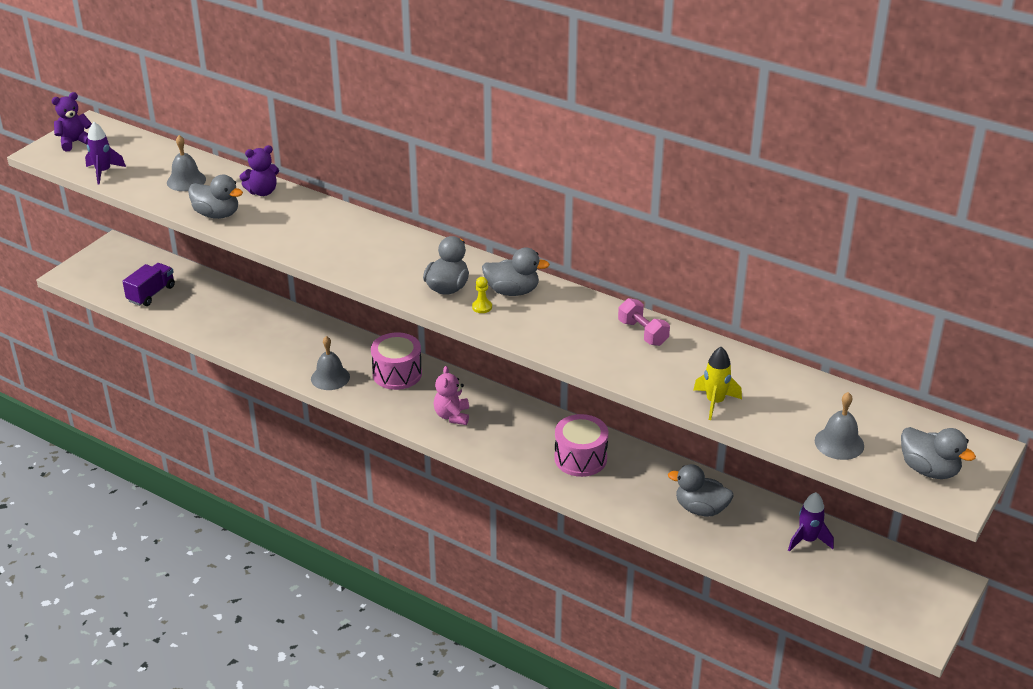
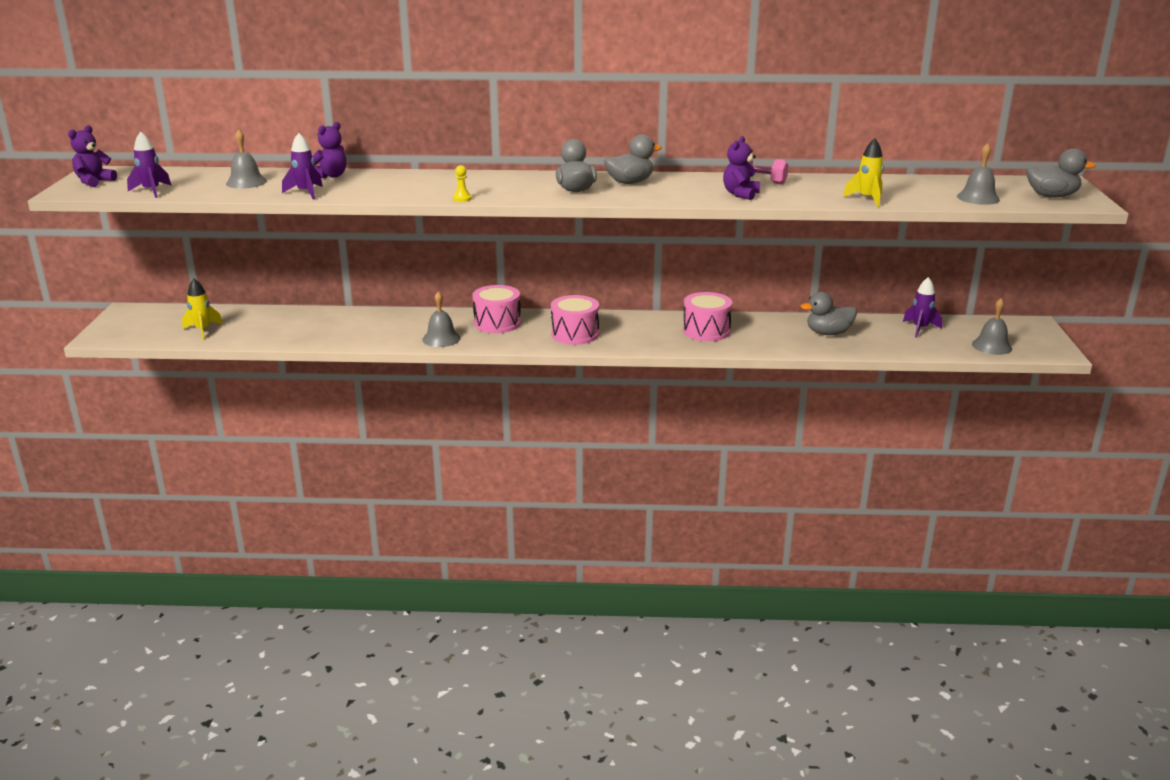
camera: 30 degrees left, 10 degrees down
(151, 294) = (203, 330): purple truck -> yellow rocket
(217, 214) = (306, 192): grey duck -> purple rocket
(452, 416) = (575, 334): pink teddy bear -> pink drum
(482, 307) = (619, 193): yellow pawn -> yellow pawn (462, 198)
(595, 349) = (740, 194): none -> purple teddy bear
(858, 597) = (991, 346): none -> grey bell

